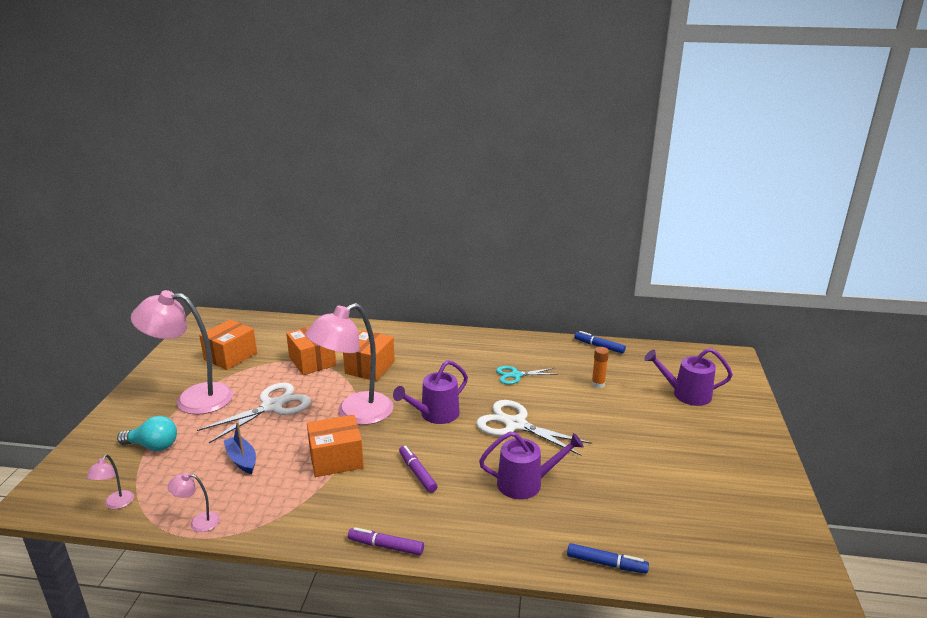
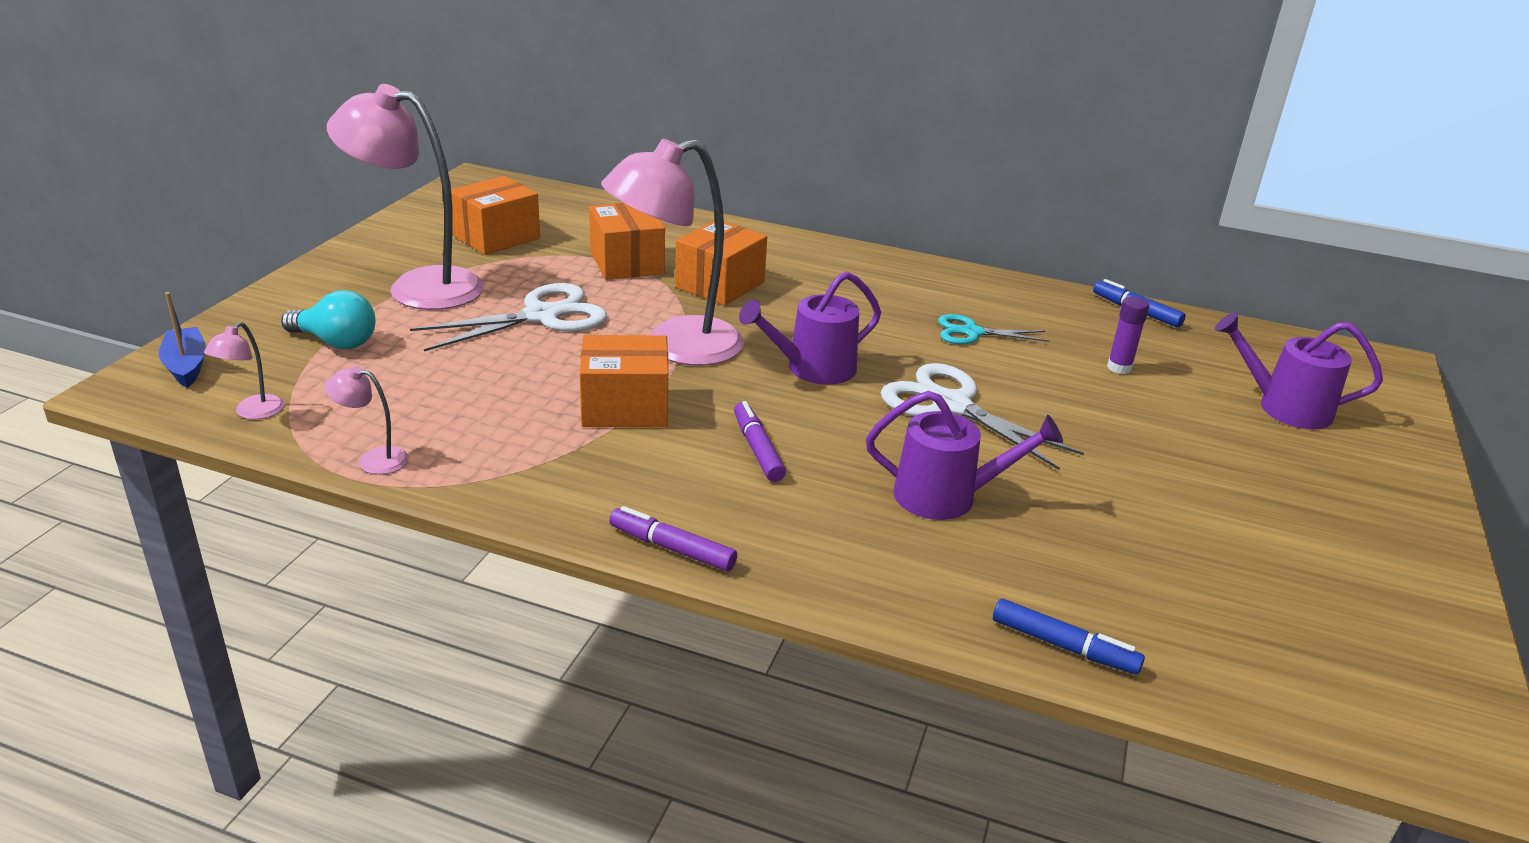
camera: 10 degrees right, 5 degrees up
(242, 460) = (470, 383): blue boat -> blue boat (186, 366)
(598, 384) = (1119, 368): orange glue stick -> purple glue stick

